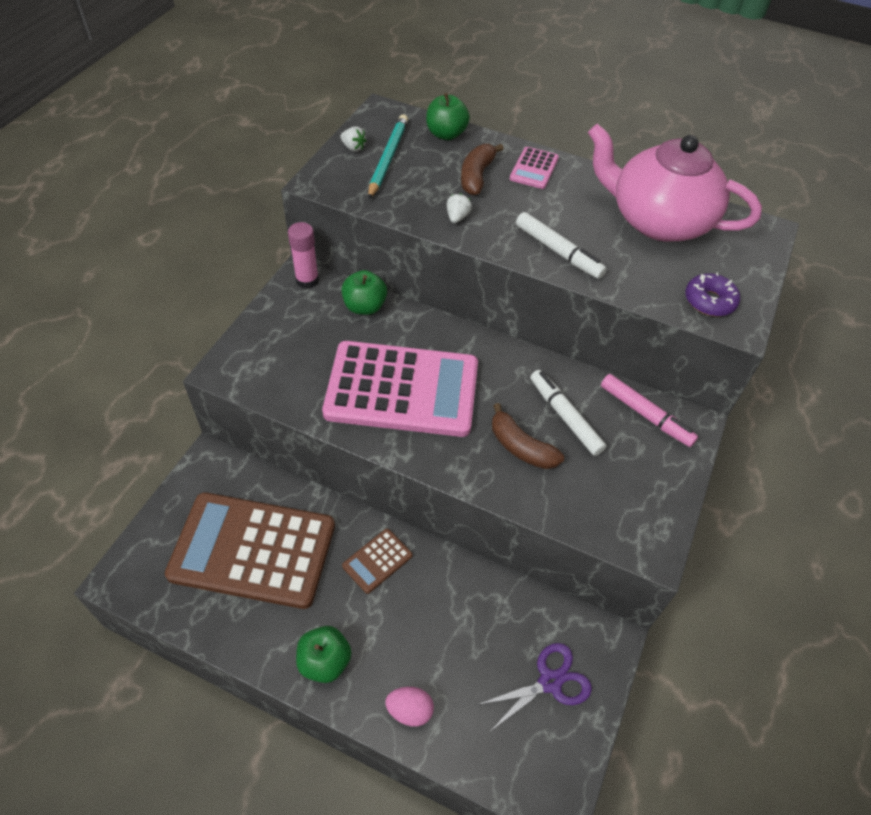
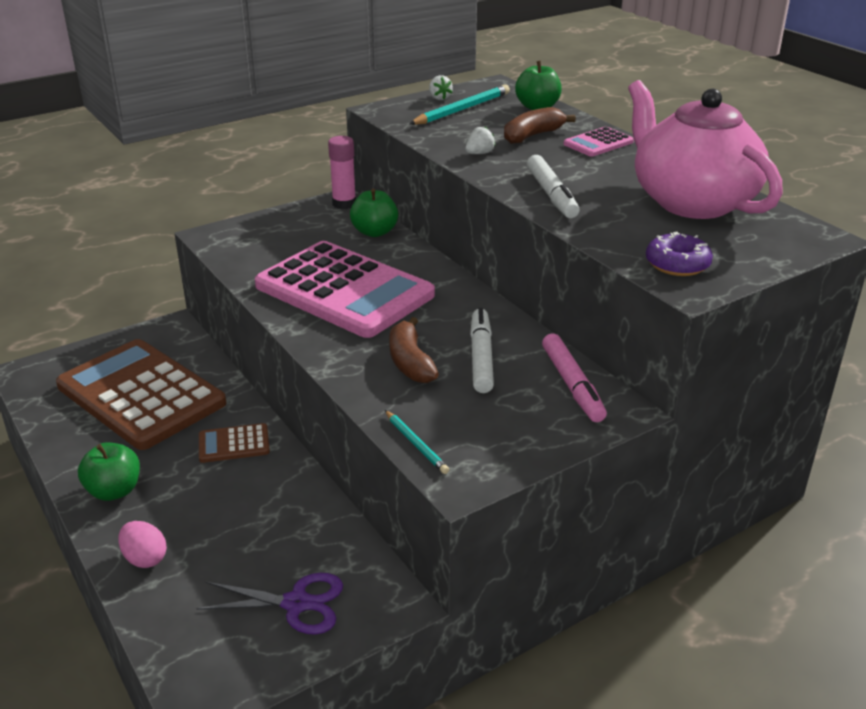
camera: 35 degrees right, 20 degrees down
(596, 530) = (416, 444): none -> turquoise pencil

